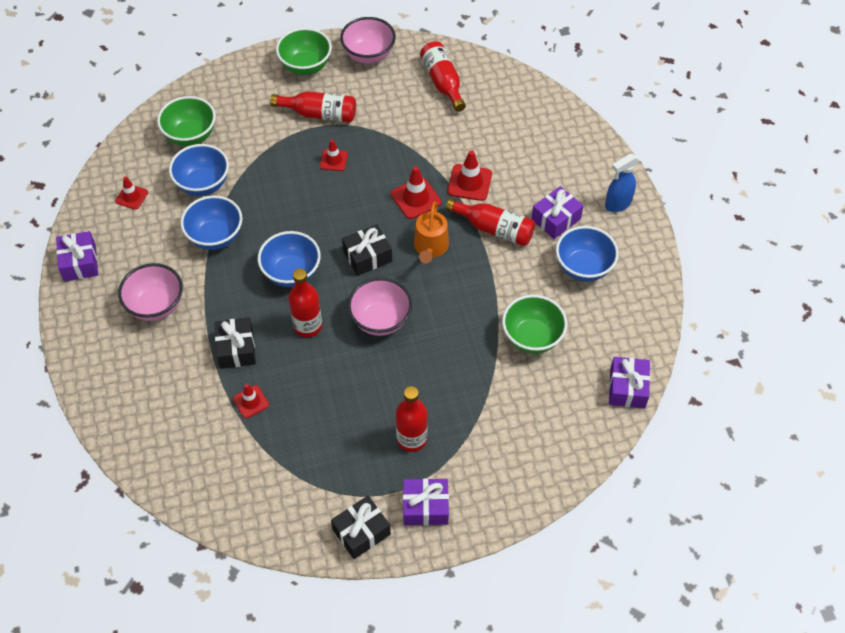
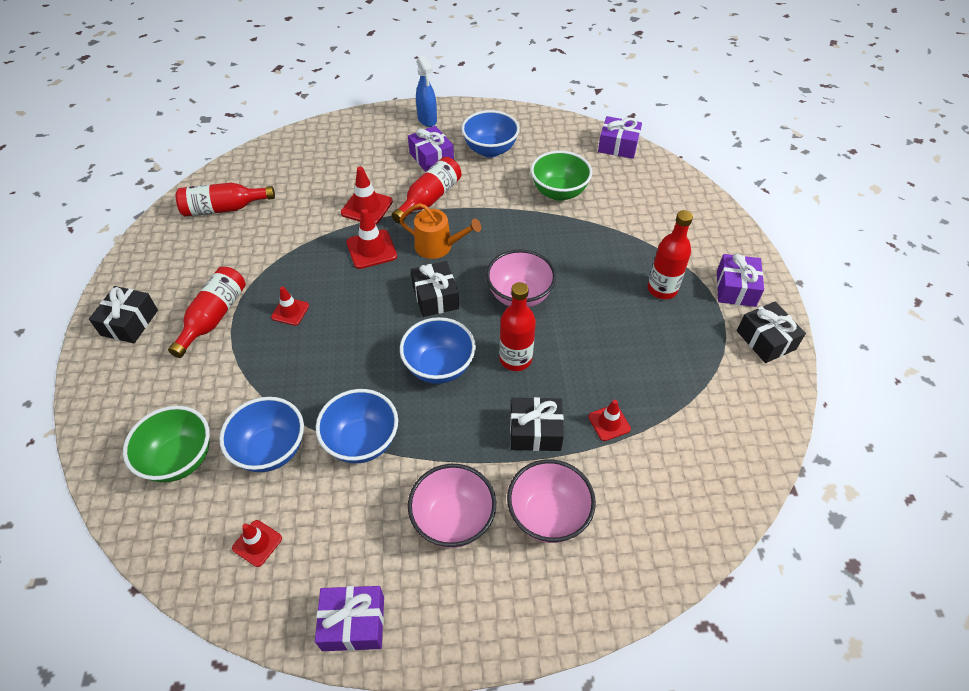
camera: 80 degrees left, 5 degrees down
(305, 66) = (129, 322): green bowl -> black gift
(369, 55) = (148, 263): pink bowl -> pink bowl (548, 515)

